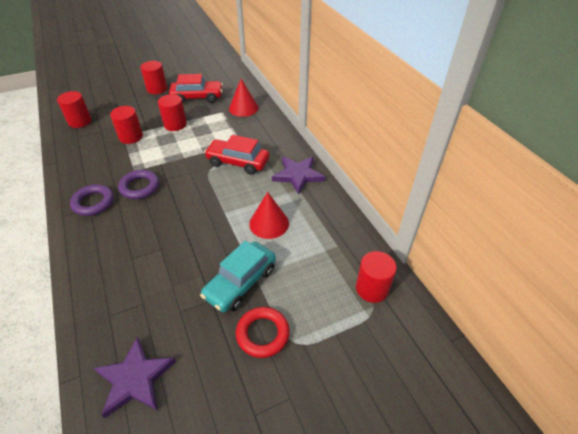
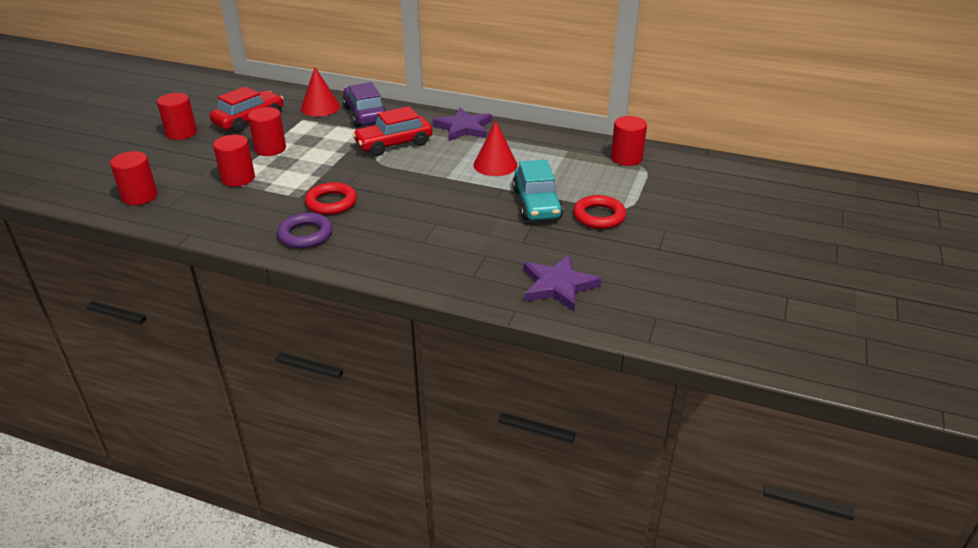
camera: 45 degrees left, 10 degrees down
(140, 187) = (331, 203): purple ring -> red ring
(258, 128) = (365, 115): none -> purple car

